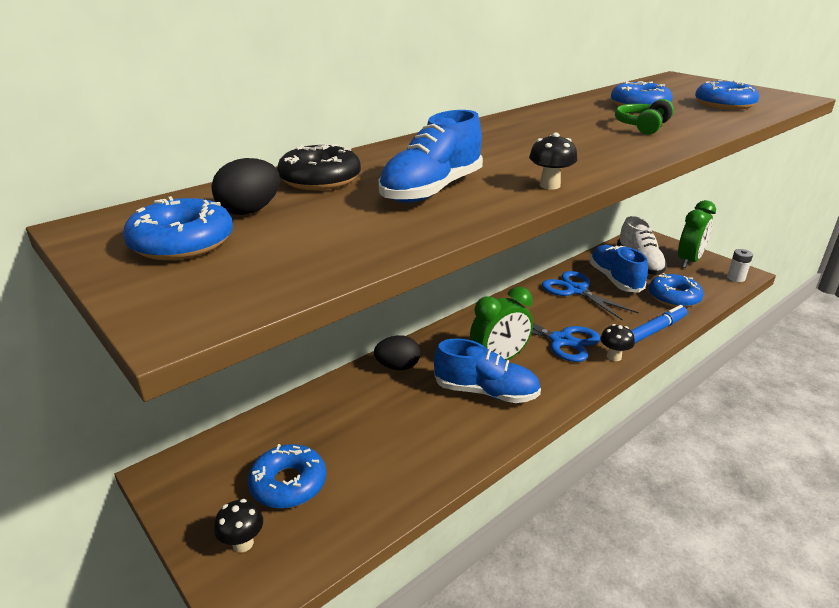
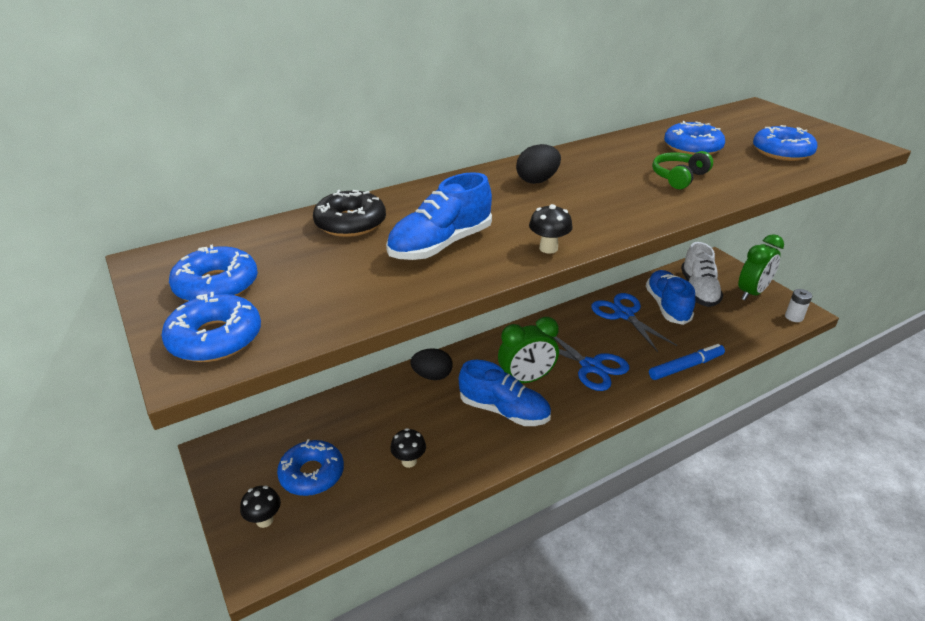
camera: 10 degrees right, 5 degrees up
(250, 211) = (280, 255): black egg -> black egg (537, 180)
(614, 357) = (636, 389): black mushroom -> black mushroom (409, 461)
(674, 297) = (720, 332): blue donut -> blue donut (215, 338)

